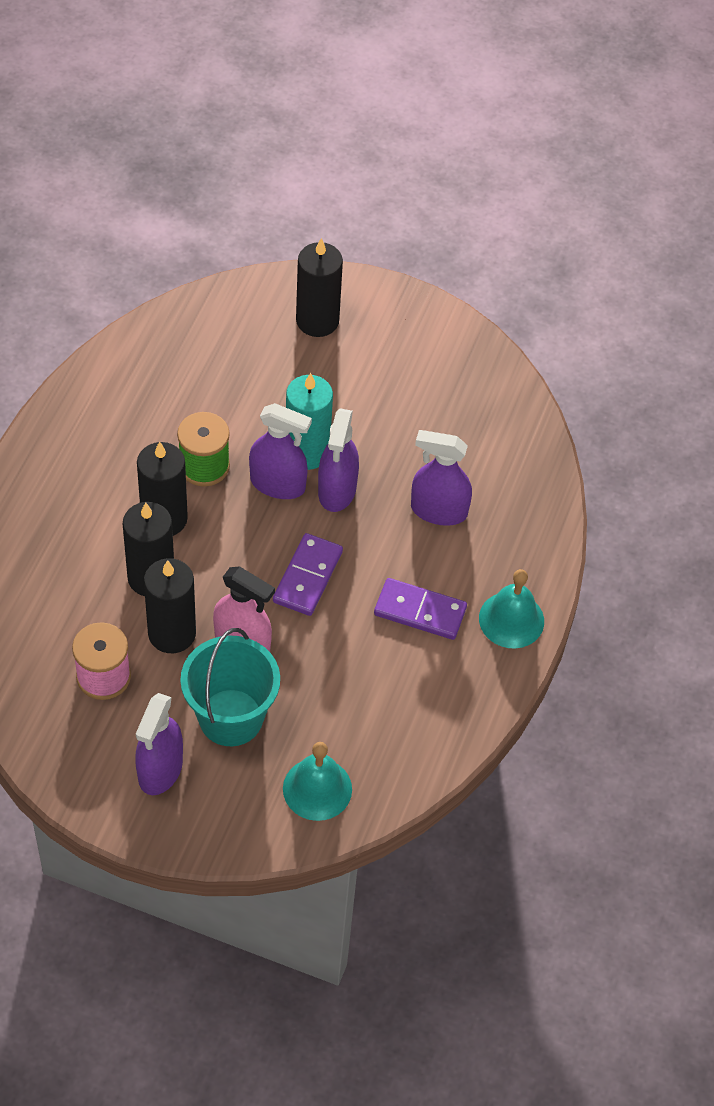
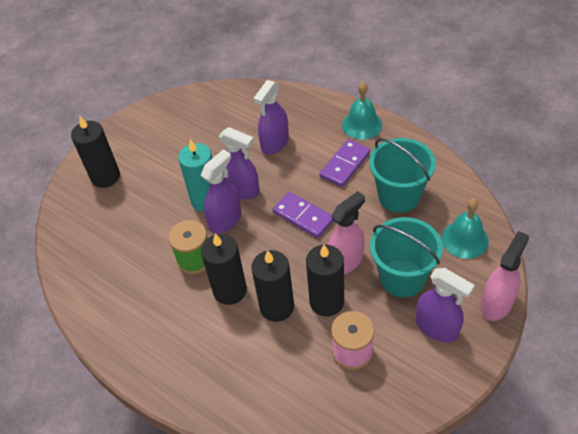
camera: 65 degrees left, 5 degrees down
(214, 839) = (496, 303): none -> pink spray bottle
(377, 692) = (399, 196): none -> turquoise bucket

